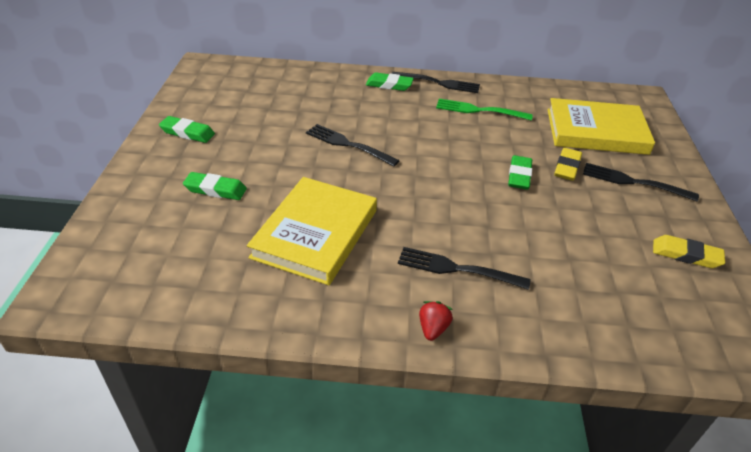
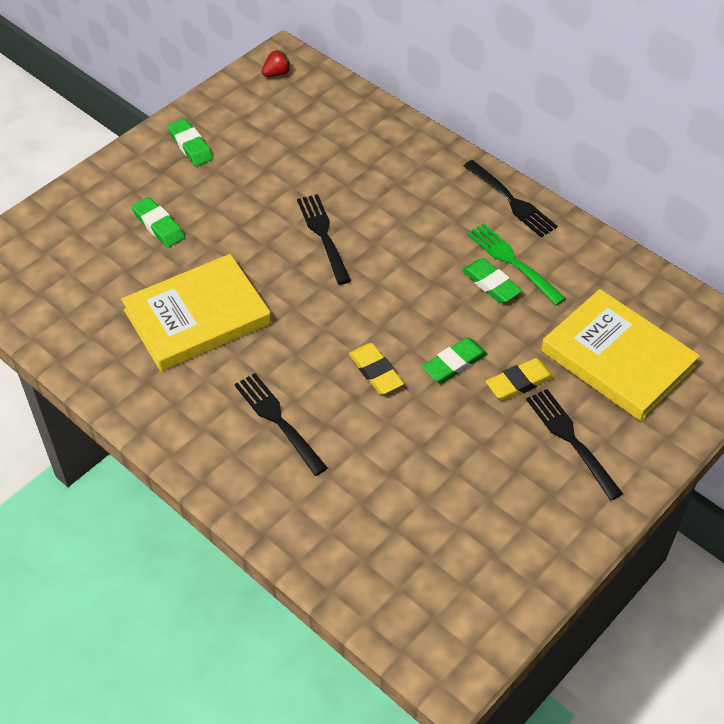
camera: 40 degrees right, 10 degrees up
(389, 85) = (450, 177): green eraser -> green eraser (491, 284)
(433, 329) = (200, 457): red strawberry -> red strawberry (276, 74)
(686, 255) = (512, 540): yellow eraser -> yellow eraser (376, 372)

